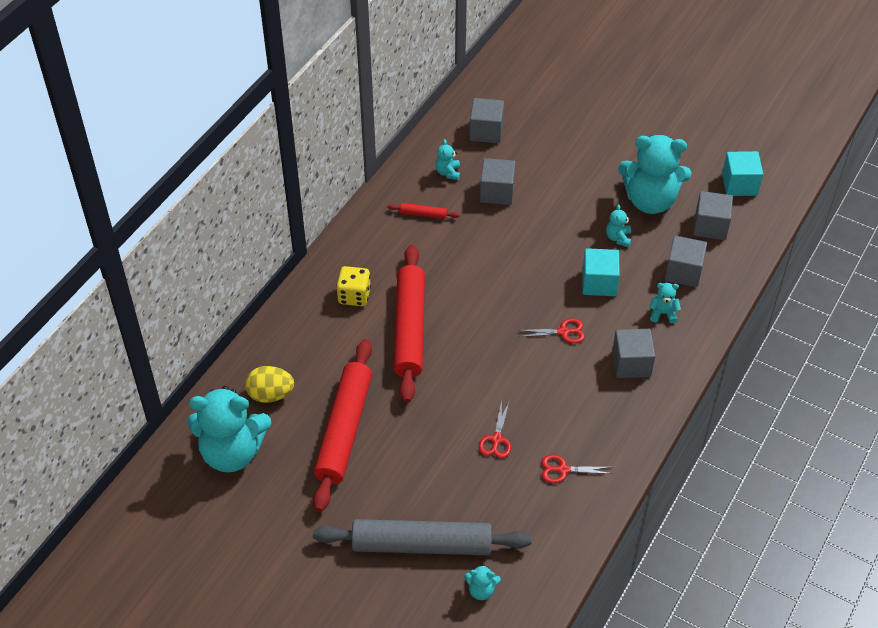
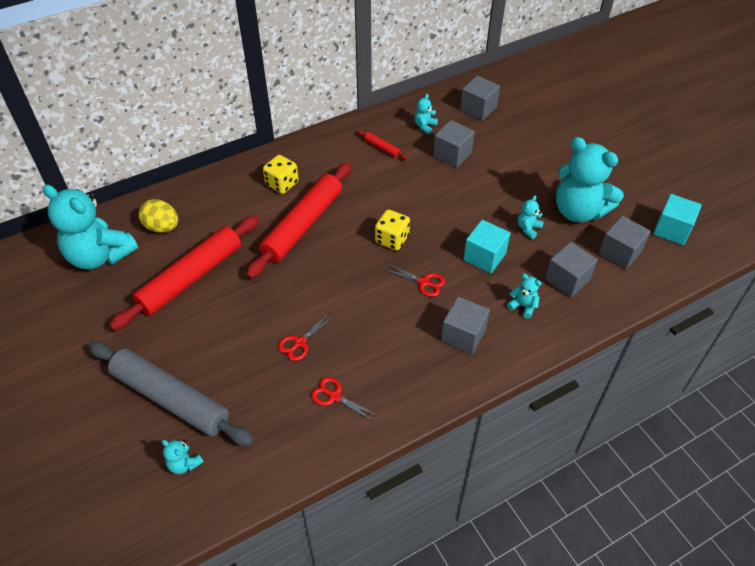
camera: 30 degrees right, 0 degrees up
(504, 304) = (392, 239): none -> yellow dice

